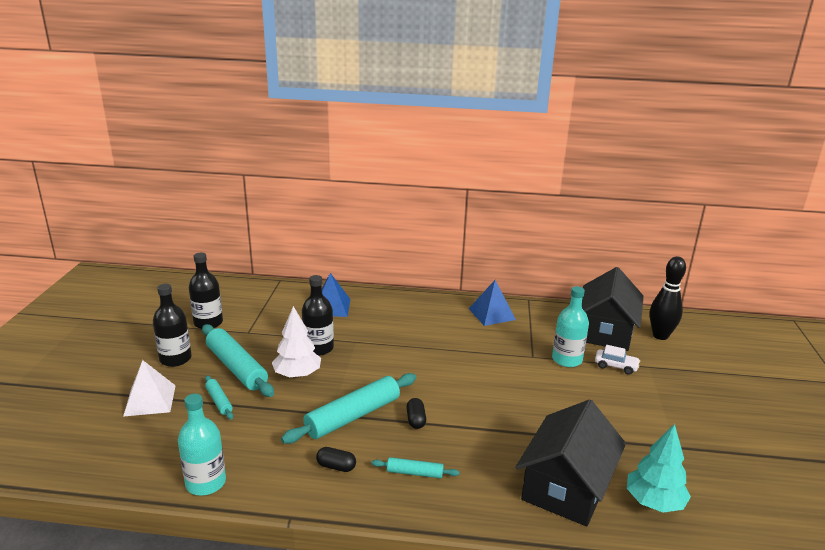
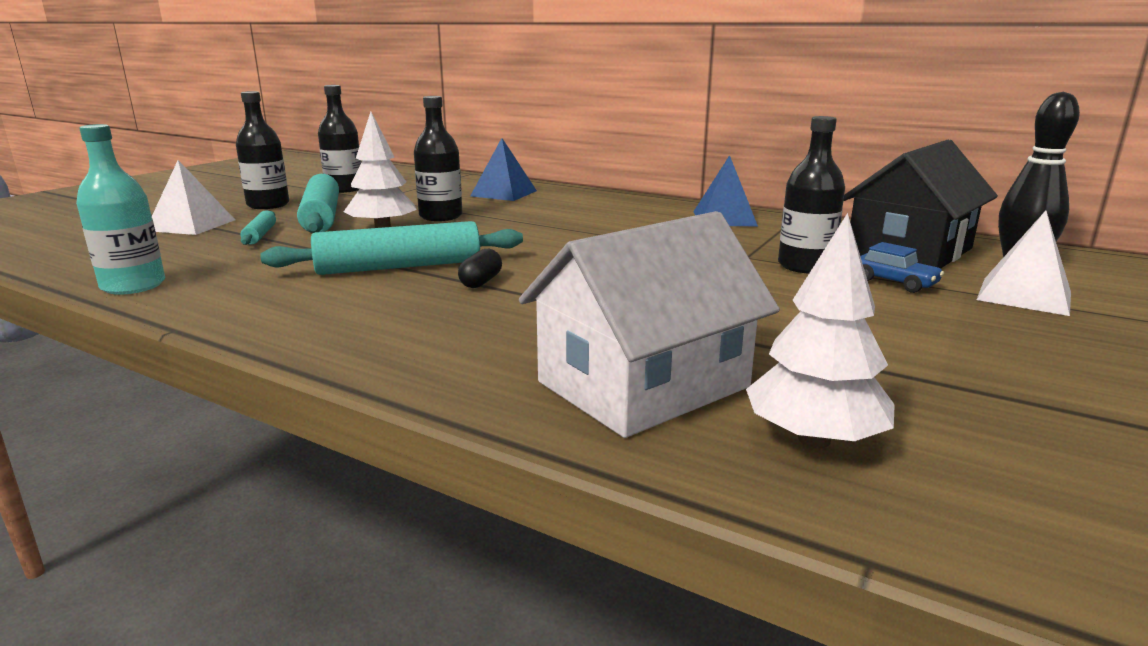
camera: 25 degrees right, 5 degrees down
(336, 466) = (307, 300): black capsule -> none
(415, 473) = (406, 324): turquoise rolling pin -> none
(566, 487) = (643, 384): black house -> white house
(567, 360) = (805, 266): turquoise bottle -> black bottle
(616, 366) = (894, 282): white car -> blue car
(654, 502) = (814, 439): turquoise tree -> white tree
(674, 364) = (1024, 295): none -> white pyramid

